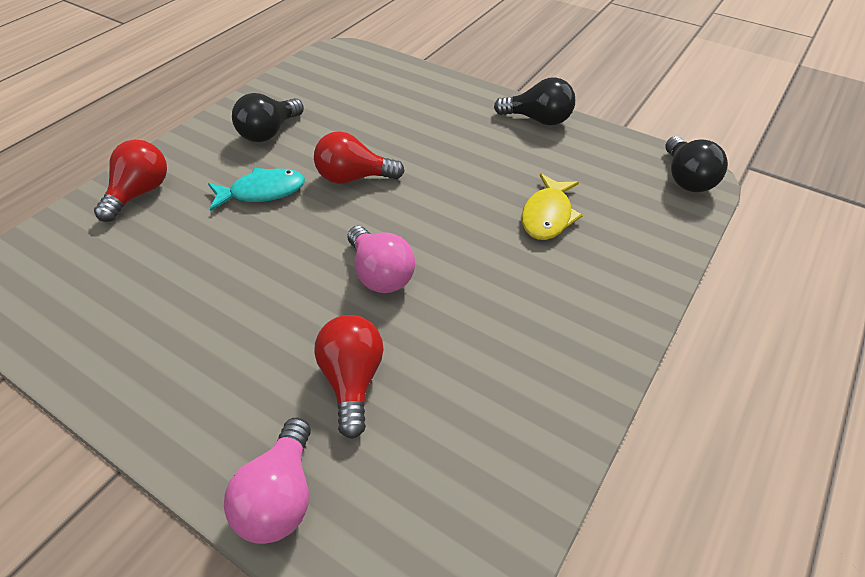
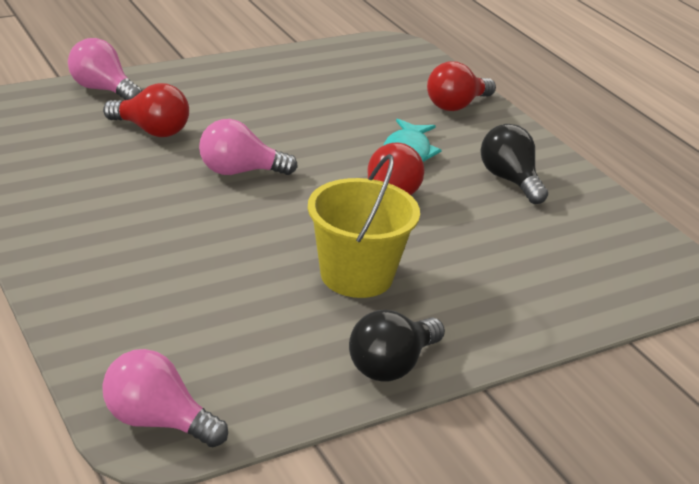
camera: 115 degrees right, 15 degrees down
(140, 193) = (456, 105): red light bulb -> red light bulb turned 90 degrees clockwise
(467, 159) = (356, 275): none -> yellow bucket
(547, 215) = (213, 284): yellow fish -> none
(686, 179) = (157, 422): black light bulb -> pink light bulb

